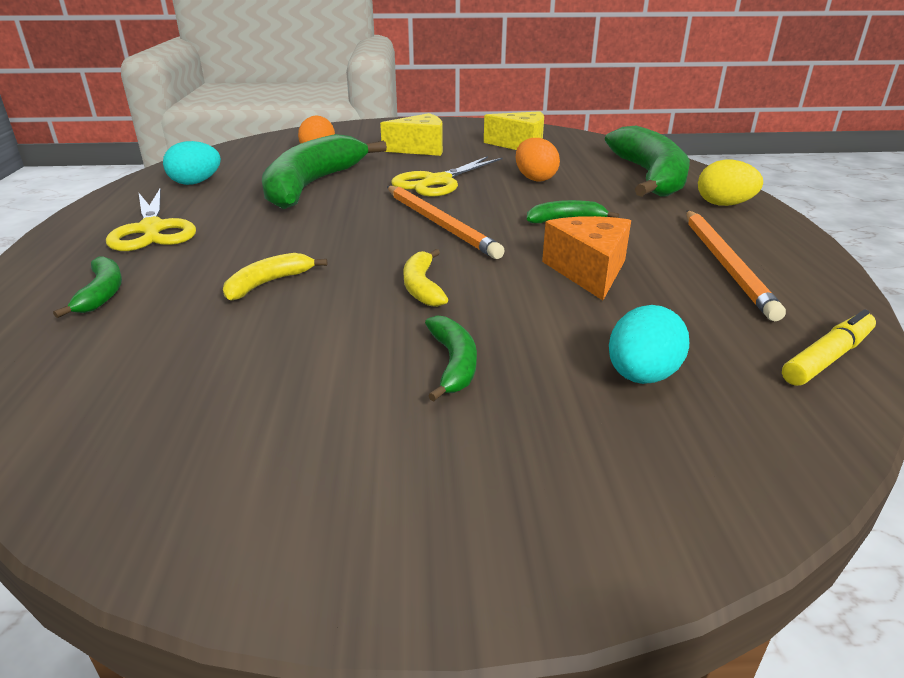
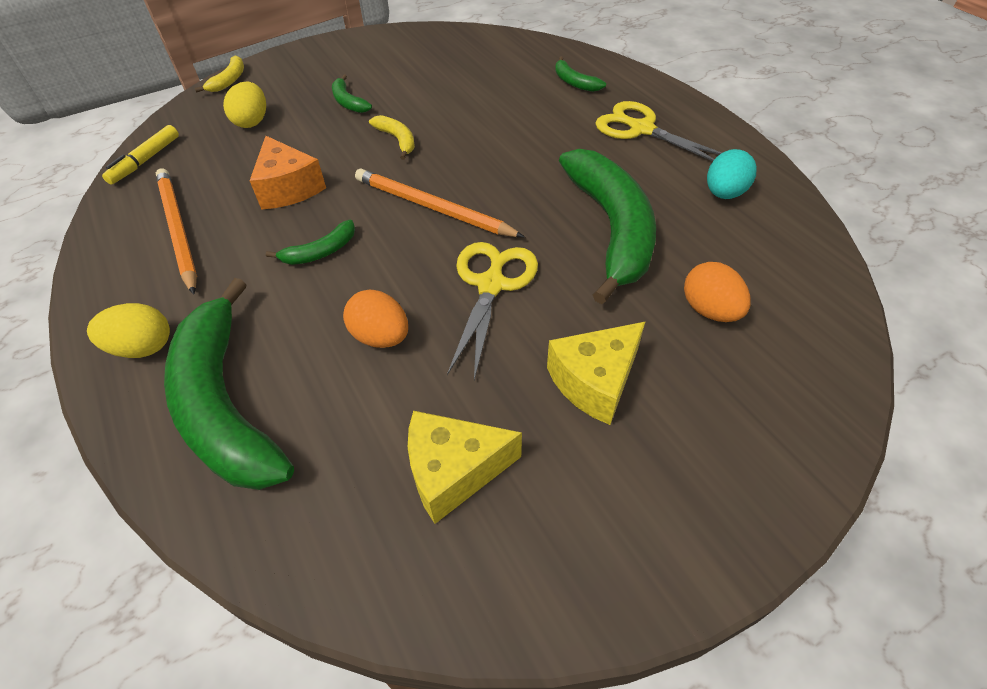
camera: 155 degrees right, 20 degrees up
(268, 283) = (494, 114): yellow banana -> yellow banana (229, 80)
(641, 376) = (252, 122): turquoise egg -> yellow egg

